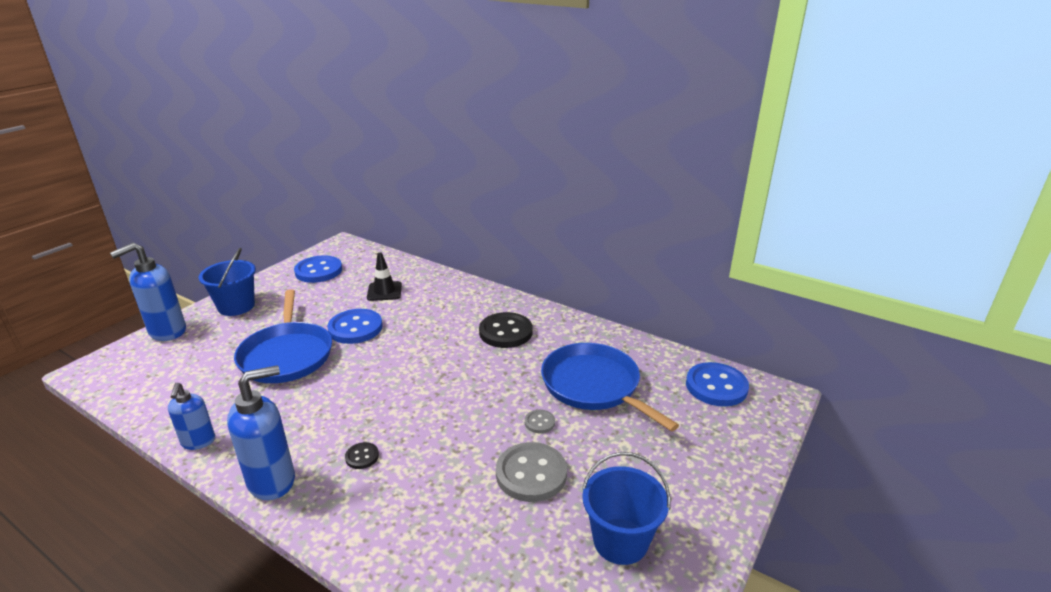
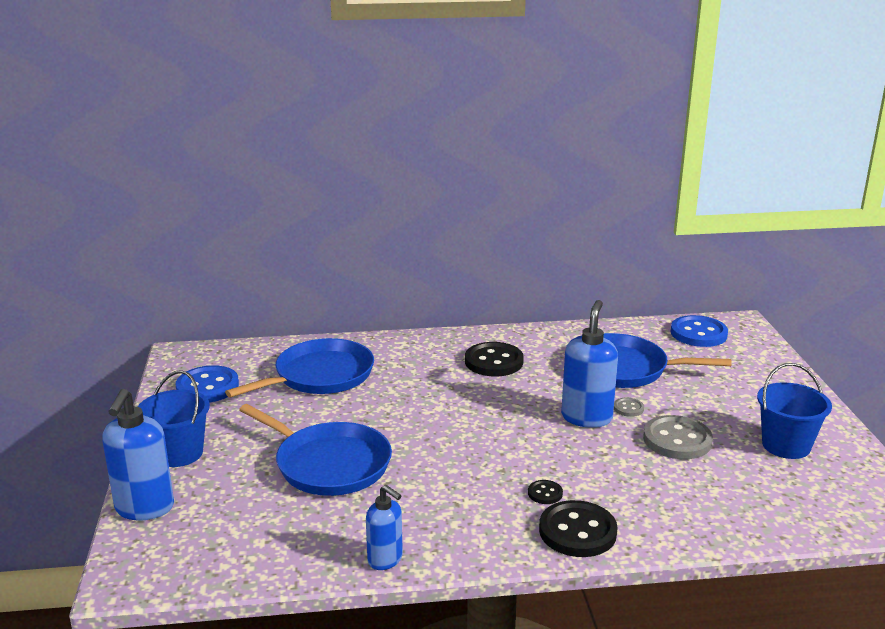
camera: 40 degrees left, 5 degrees down
(272, 481) = (507, 545): blue soap dispenser -> blue soap dispenser (586, 417)
(328, 503) = (577, 531): none -> black button
(355, 328) = (353, 415): blue button -> none
(384, 291) = (320, 376): black traffic cone -> blue pan

